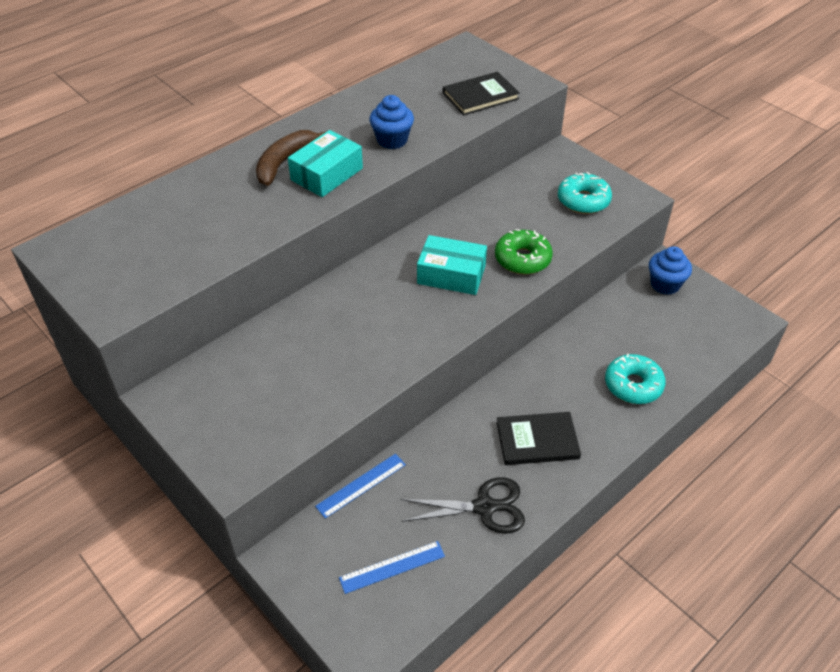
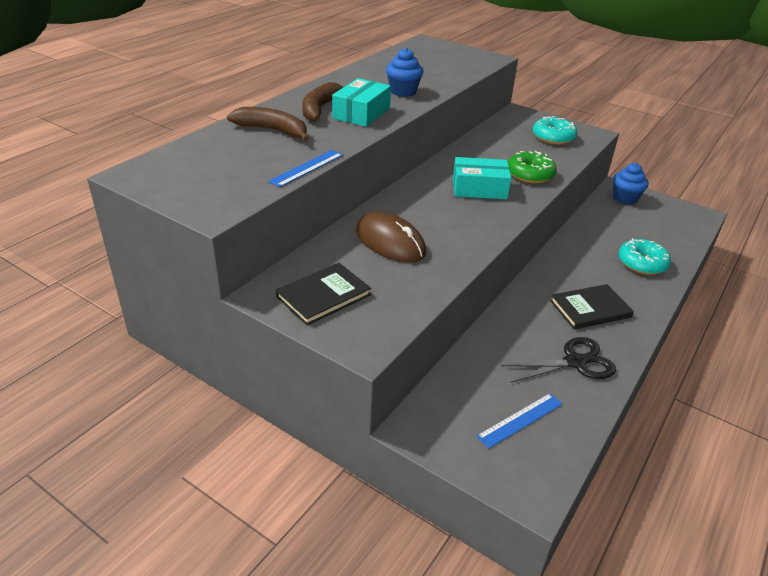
camera: 15 degrees left, 10 degrees down
(218, 194) = (272, 130): none -> brown banana
(316, 342) = (390, 242): none -> brown mouse
(361, 485) = (459, 361): blue ruler -> blue ruler (307, 168)
(480, 96) = (456, 65): black book -> black book (323, 296)

